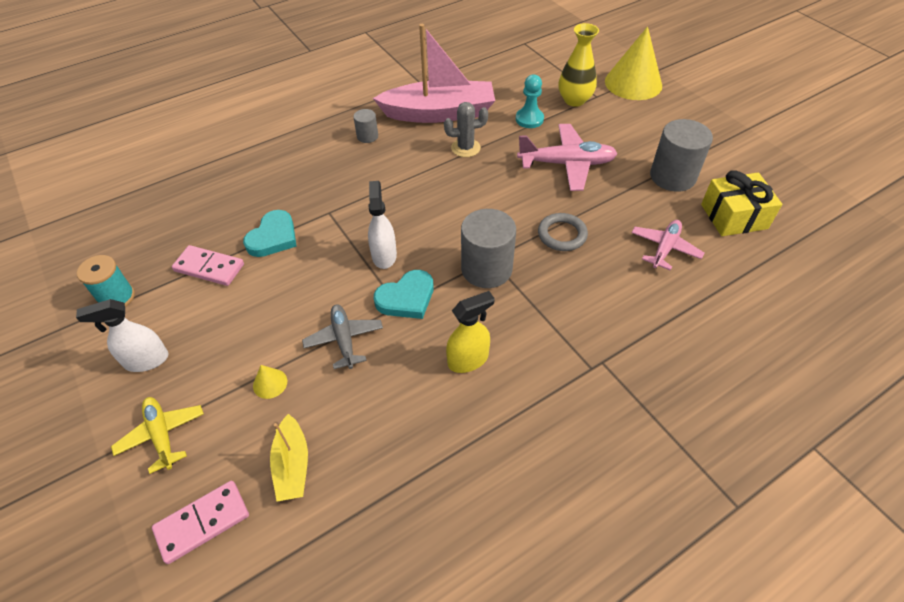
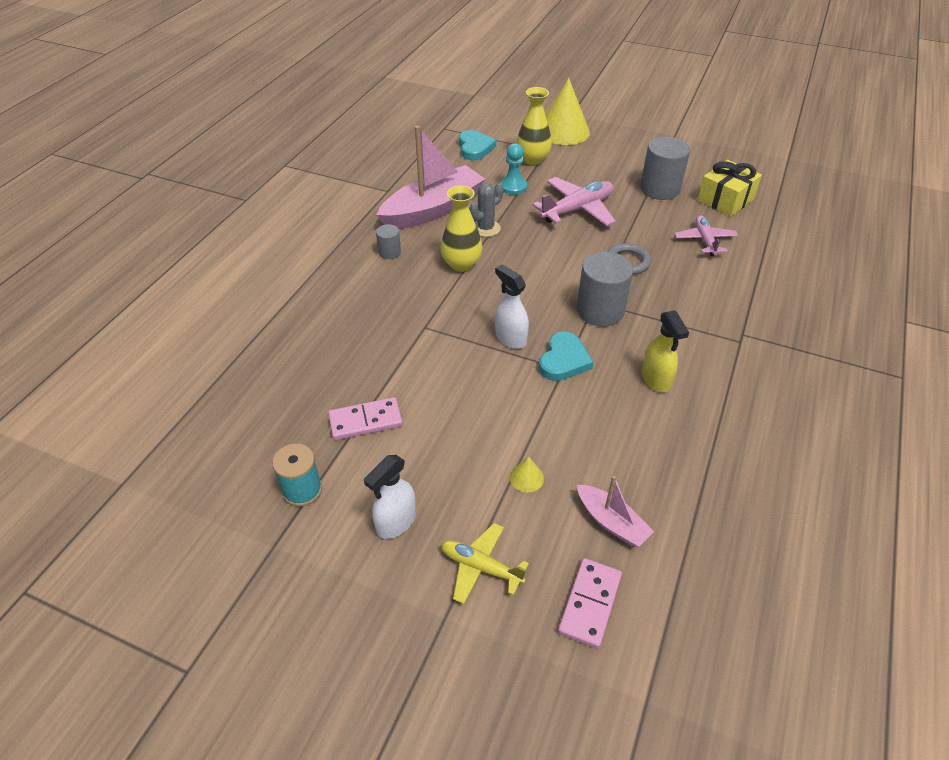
camera: 35 degrees left, 5 degrees down
(273, 237) = (397, 369): turquoise heart -> turquoise heart (475, 148)
(292, 465) = (611, 522): yellow boat -> pink boat
(344, 339) = (549, 414): grey plane -> none
(412, 171) = (461, 264): none -> yellow vase
(468, 360) = (656, 379): yellow spray bottle -> yellow spray bottle turned 135 degrees clockwise

